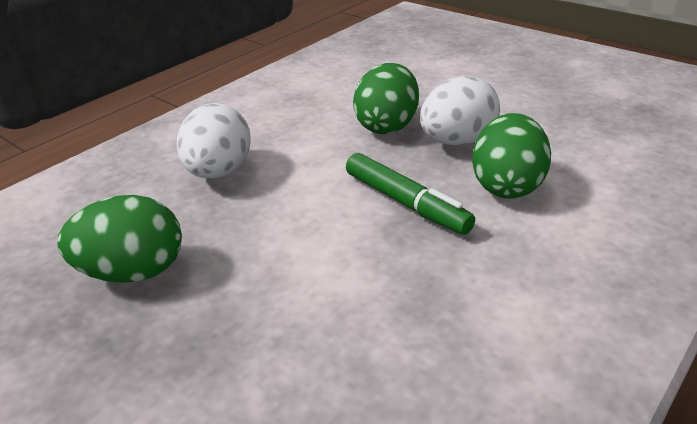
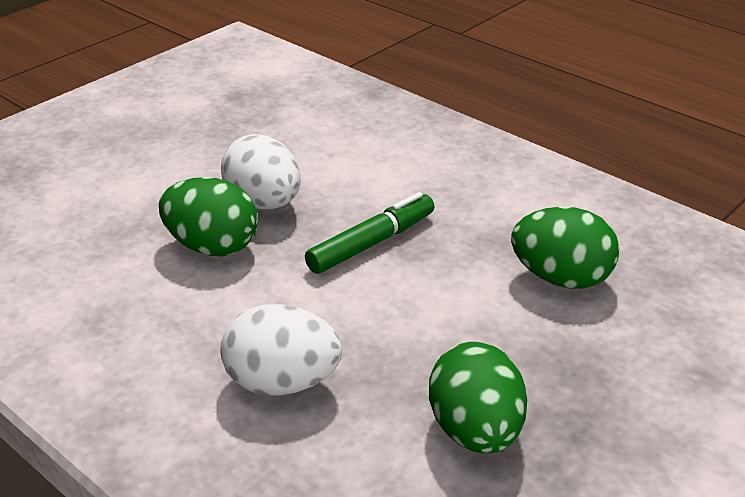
camera: 90 degrees left, 0 degrees up
(507, 186) = (352, 185): green egg -> green egg (561, 278)

